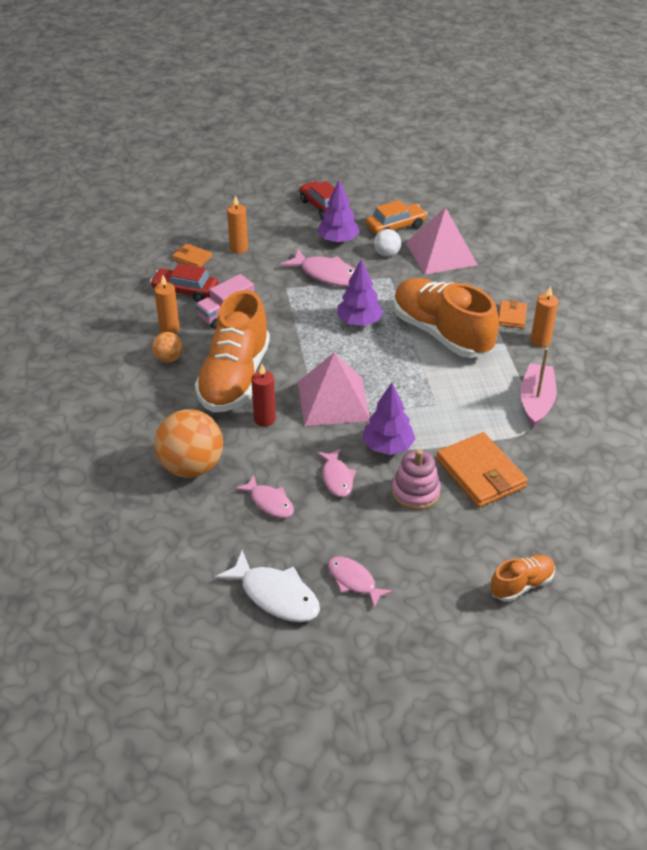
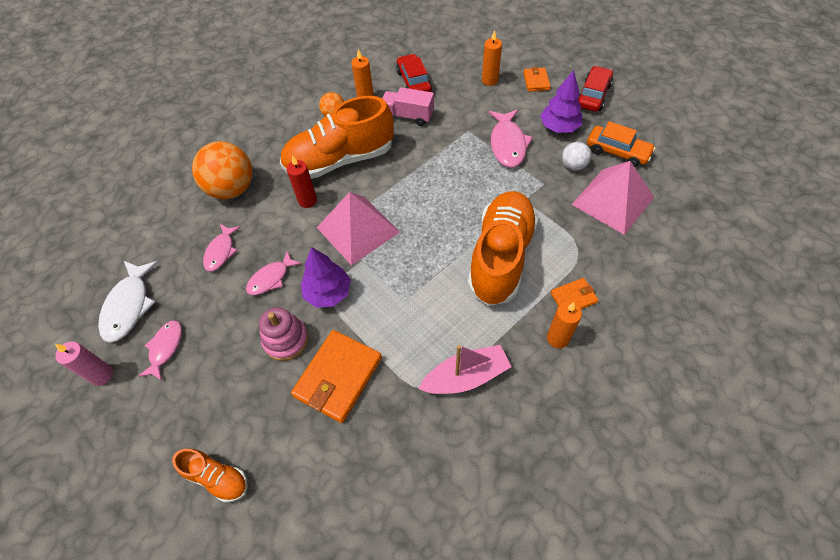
camera: 60 degrees right, 15 degrees up
(192, 258) = (454, 64): orange wallet -> orange wallet (536, 81)
(346, 640) = (102, 375): none -> pink candle
(359, 322) = (466, 195): purple tree -> none

